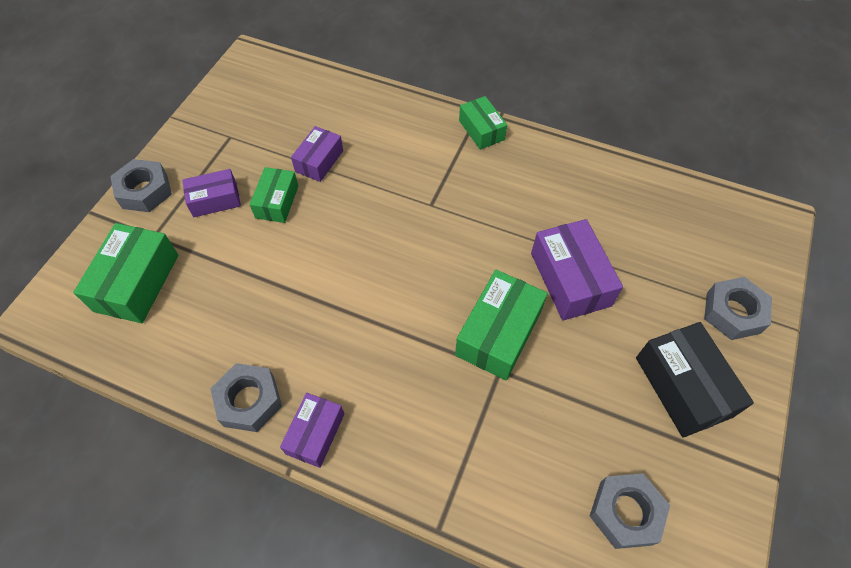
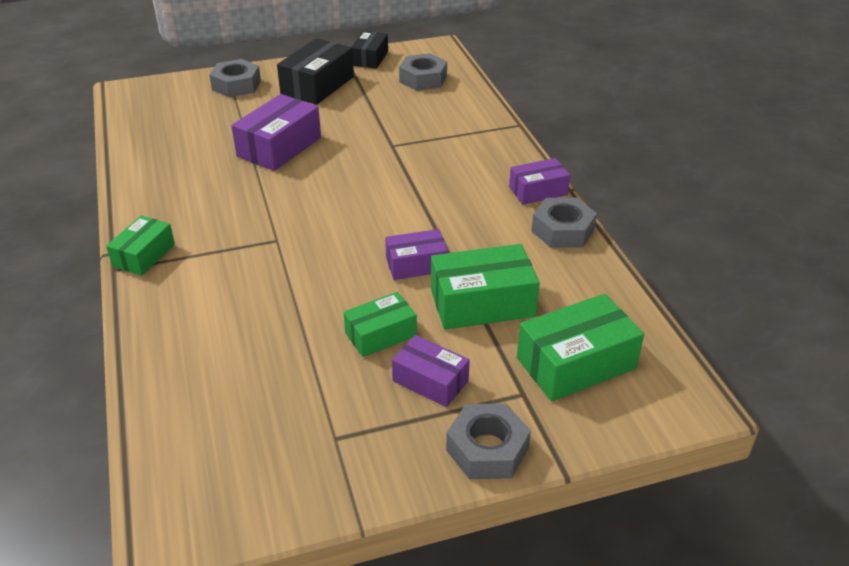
camera: 130 degrees left, 20 degrees down
(319, 161) = (296, 339): purple box -> purple box (416, 264)
(498, 333) = (364, 156): green box -> green box (482, 303)
(726, 492) = (370, 58): none -> black box

